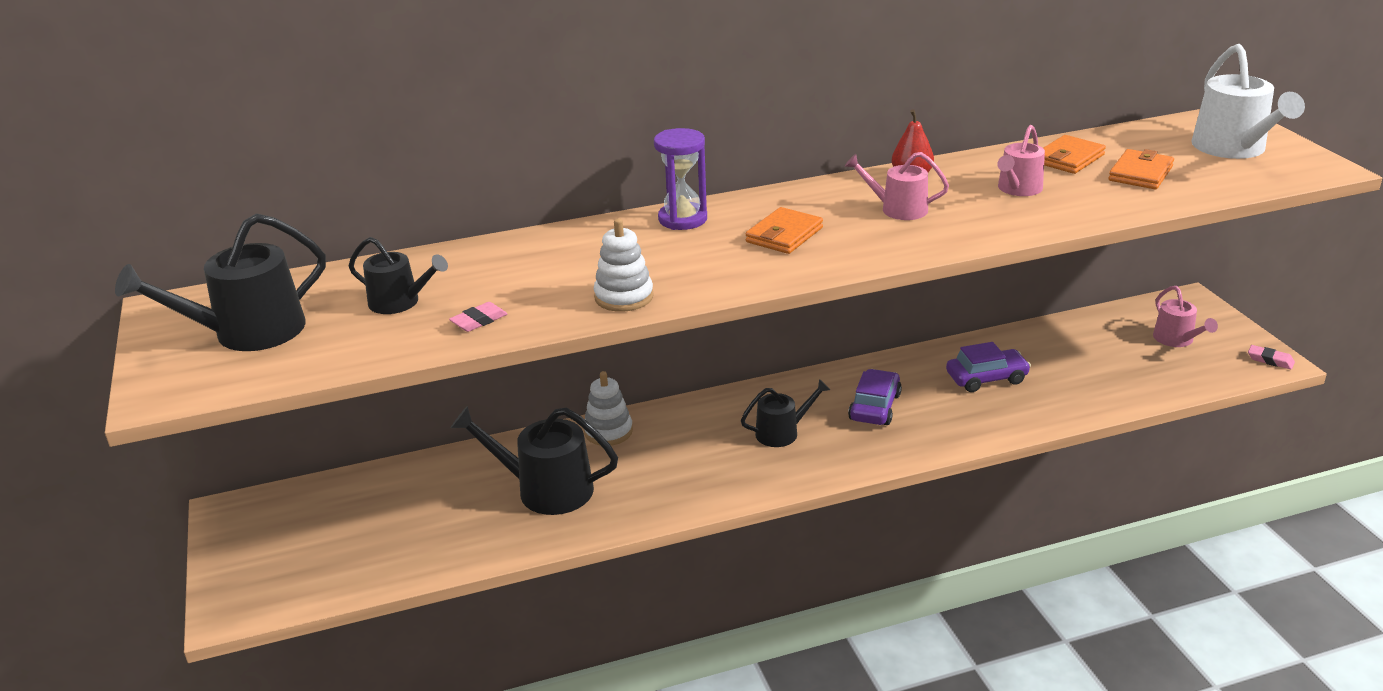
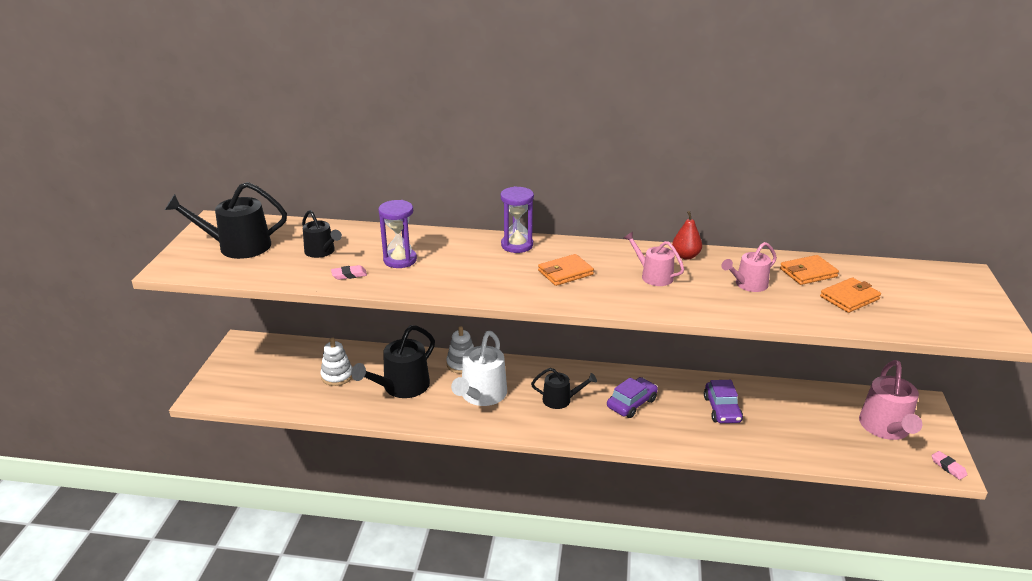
camera: 25 degrees right, 0 degrees up
(535, 281) = (400, 260): none -> purple hourglass
(546, 489) = (402, 387): black watering can -> black watering can turned 90 degrees counterclockwise
(624, 297) = (436, 284): white stacking toy -> white stacking toy (337, 376)
(986, 378) = (722, 409): purple car -> purple car turned 75 degrees clockwise
(1176, 340) = (886, 428): pink watering can -> pink watering can, size x1.67
(1233, 148) = (943, 299): white watering can -> white watering can (481, 395)

